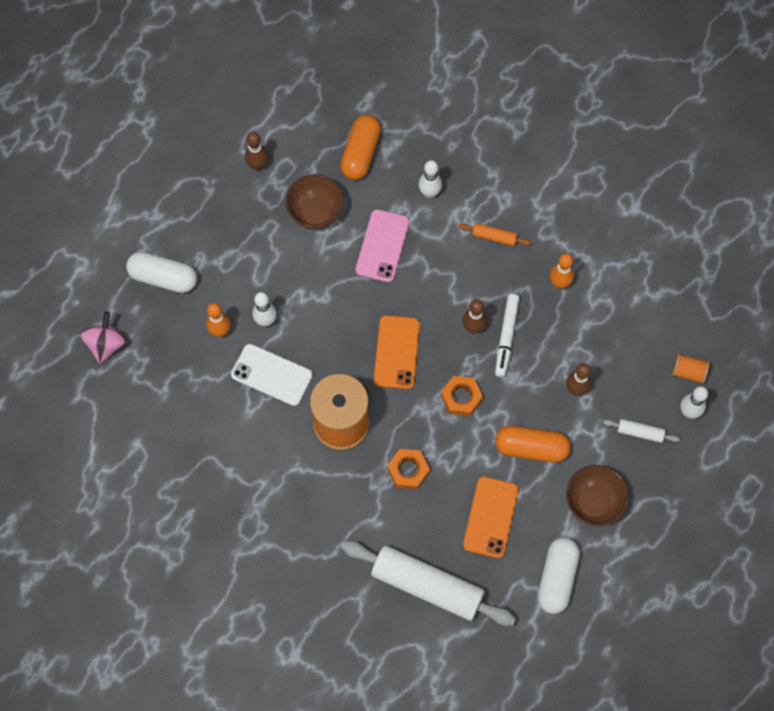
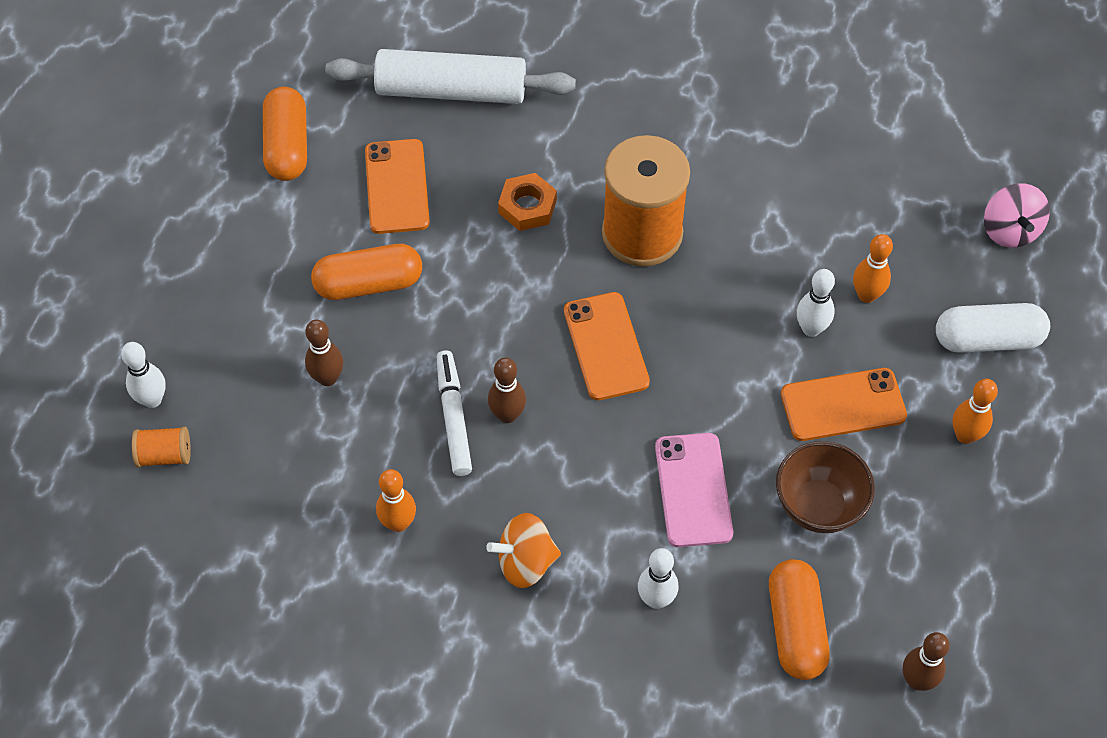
camera: 160 degrees right, 10 degrees down
(210, 225) = (965, 435): none -> orange bowling pin
(258, 165) = (946, 551): brown bowling pin -> brown bowling pin (917, 680)
(271, 267) = (843, 405): none -> orange phone
(271, 375) = (766, 263): white phone -> none
(461, 397) = (490, 316): orange nut -> none
(494, 237) = (525, 562): orange rolling pin -> orange spinning top
(557, 578) = (287, 146): white capsule -> orange capsule
(593, 503) = (263, 244): brown bowl -> none
(640, 432) = (218, 350): white rolling pin -> none

